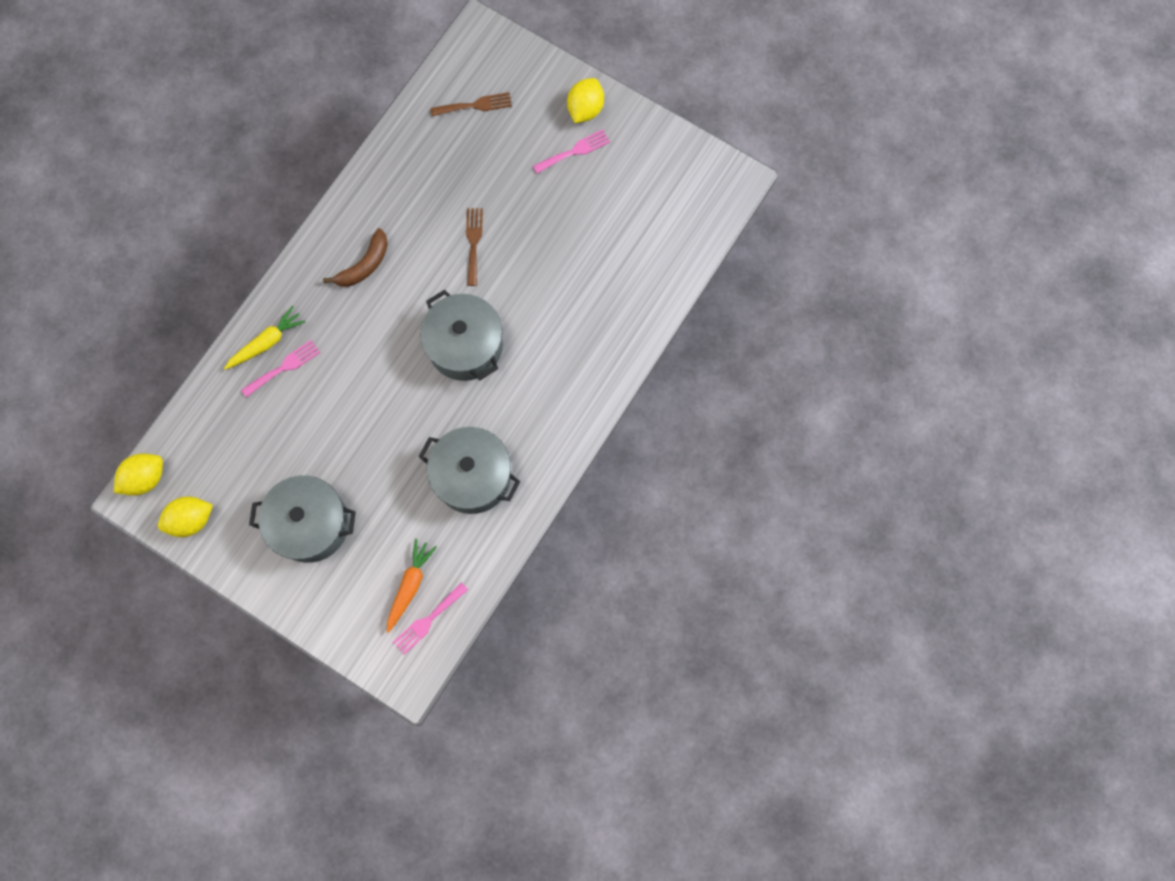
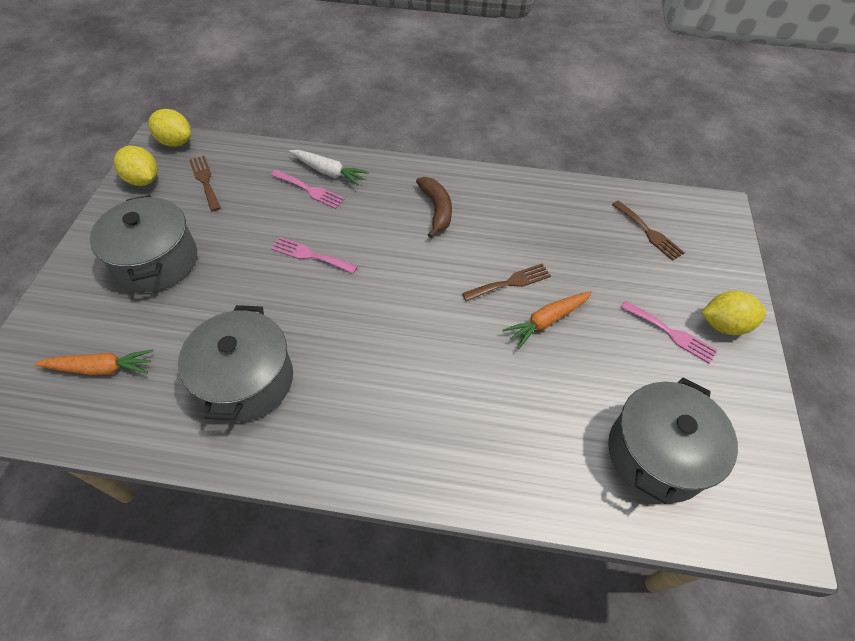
camera: 65 degrees right, 20 degrees down
(222, 461) = (205, 181): none -> brown fork
(267, 342) = (328, 172): yellow carrot -> white carrot
(364, 265) = (436, 209): brown banana -> brown banana turned 120 degrees counterclockwise
(428, 620) = (59, 401): pink fork -> pink fork (310, 255)
(465, 345) = (395, 317): grey pot -> grey pot (656, 454)
(522, 234) = (547, 321): none -> orange carrot

